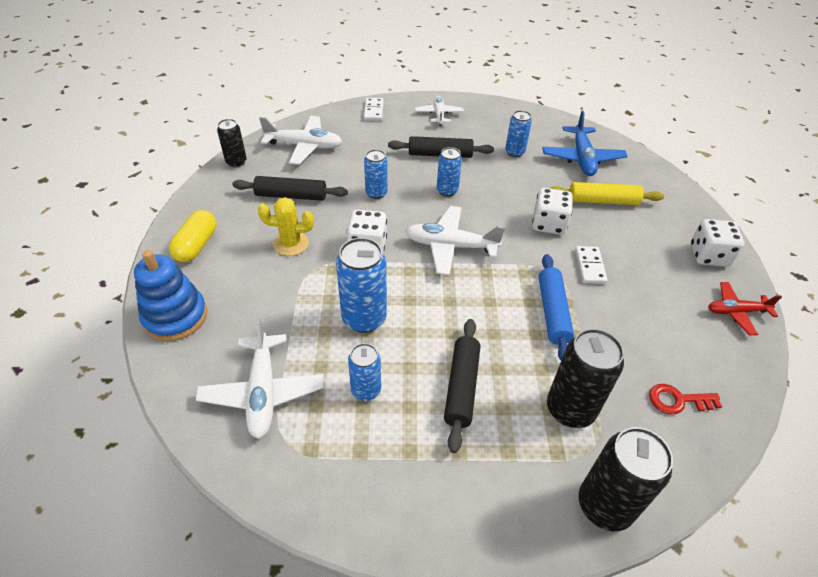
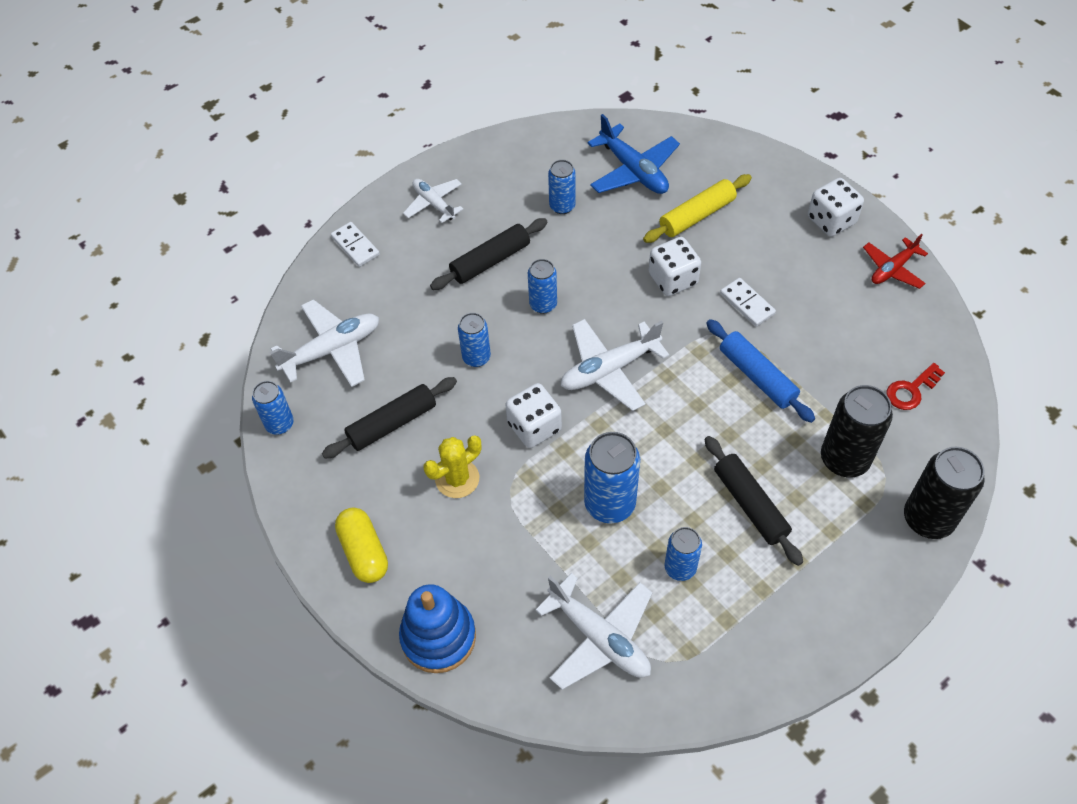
camera: 35 degrees left, 10 degrees up
(236, 162) = (279, 424): black can -> blue can

